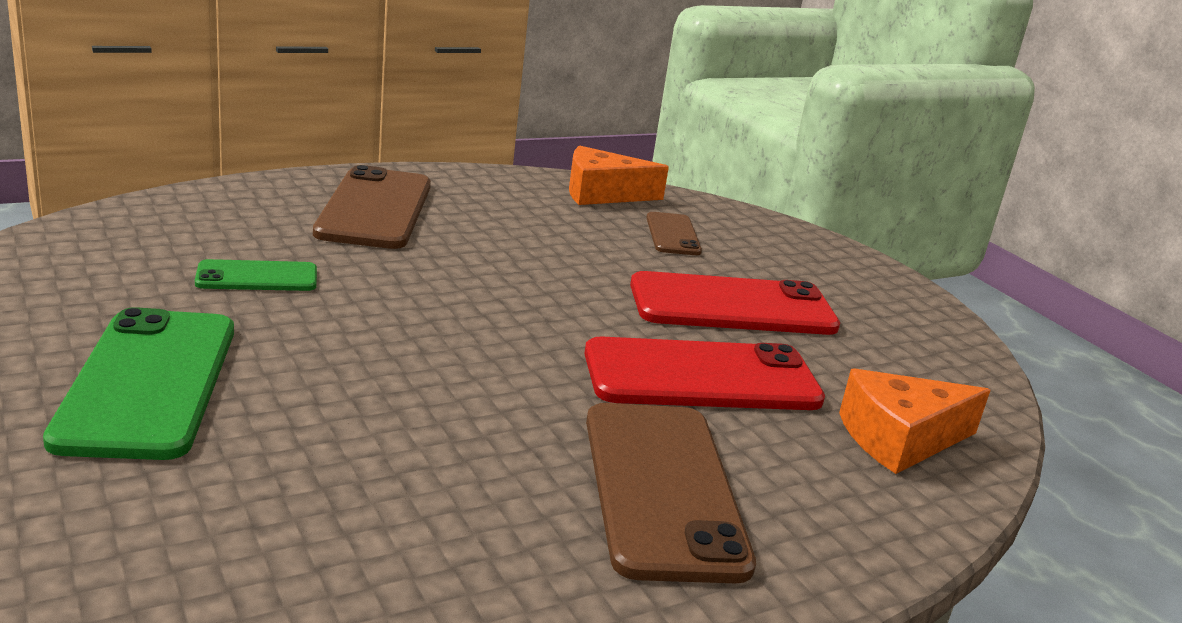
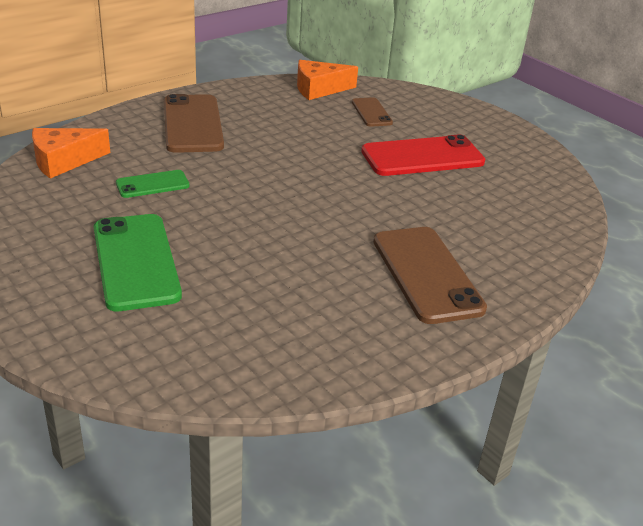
camera: 10 degrees left, 10 degrees up
(701, 377) = (422, 206): red phone -> none
(899, 439) = (534, 225): orange cheese -> orange cheese (63, 161)

